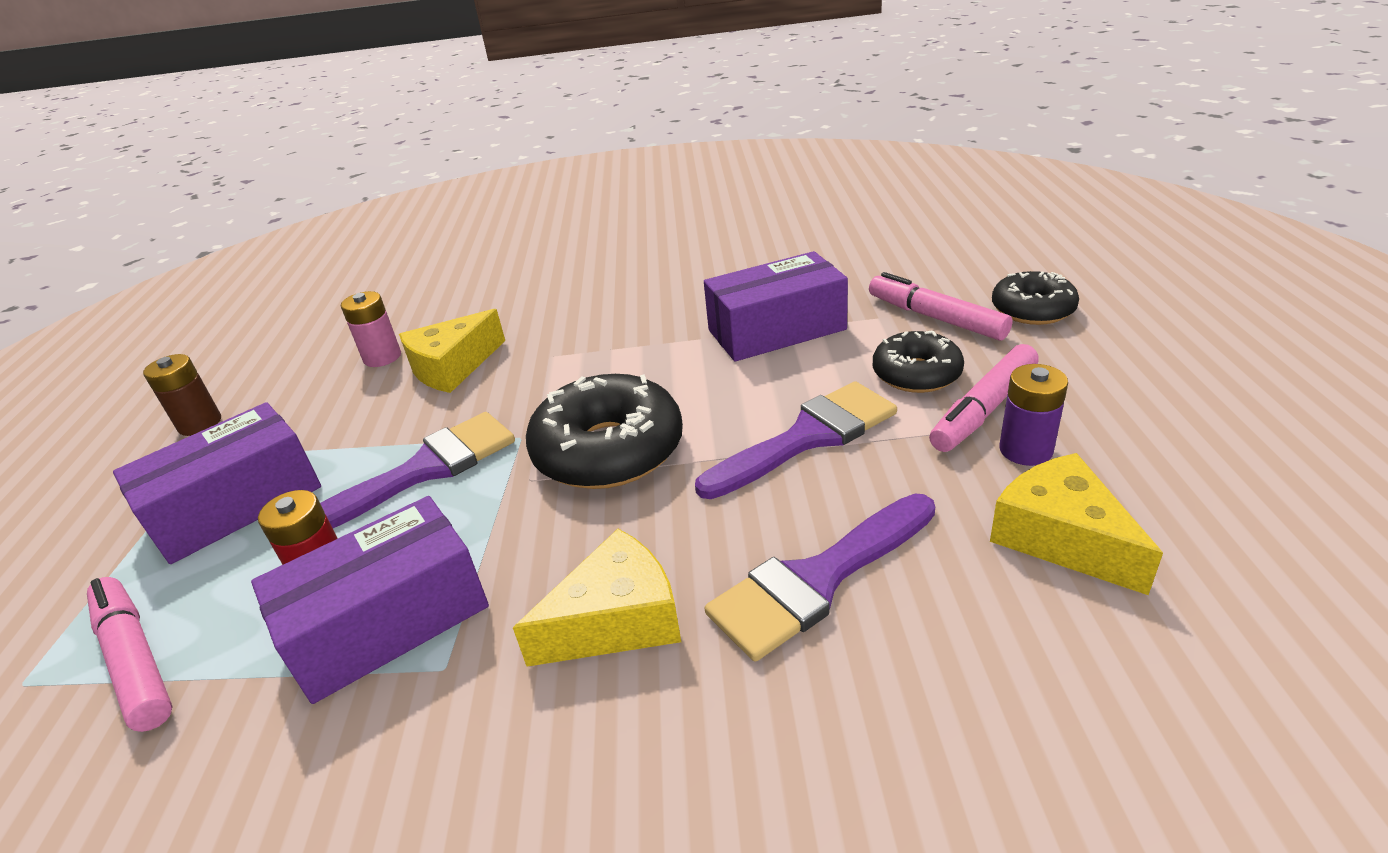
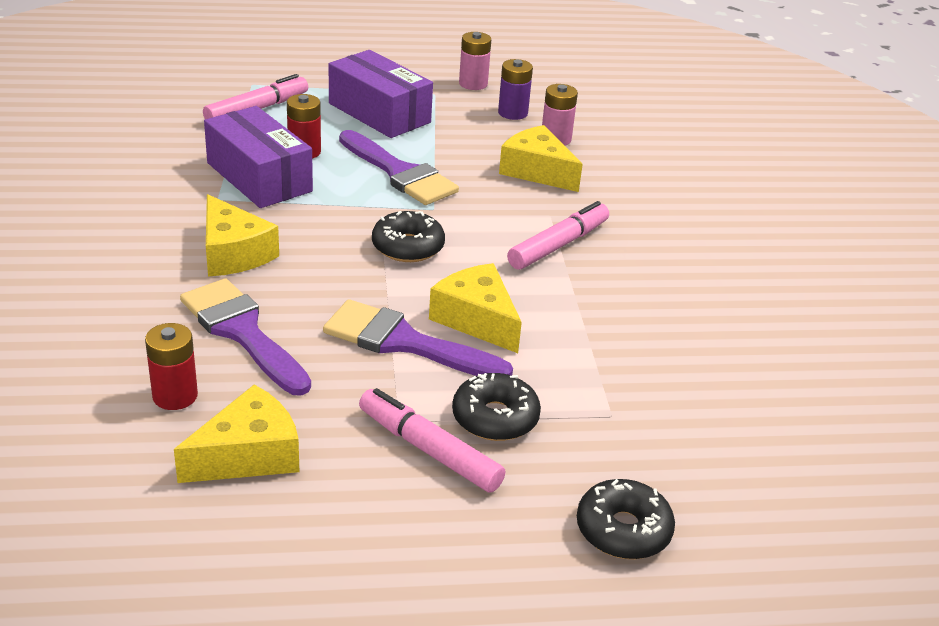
camera: 80 degrees right, 0 degrees up
(200, 424) = (473, 84): brown battery -> pink battery
(608, 450) = (408, 247): black donut -> black donut, size x0.61
(755, 392) = (476, 319): none -> yellow cheese
(776, 330) = (587, 339): purple box -> none
(808, 437) = (405, 342): purple brush -> purple brush turned 150 degrees clockwise
(935, 318) = (607, 450): pink marker -> pink marker (558, 245)
(981, 629) = (175, 396): none -> red battery
(1025, 450) = (362, 462): purple battery -> purple battery (512, 113)

